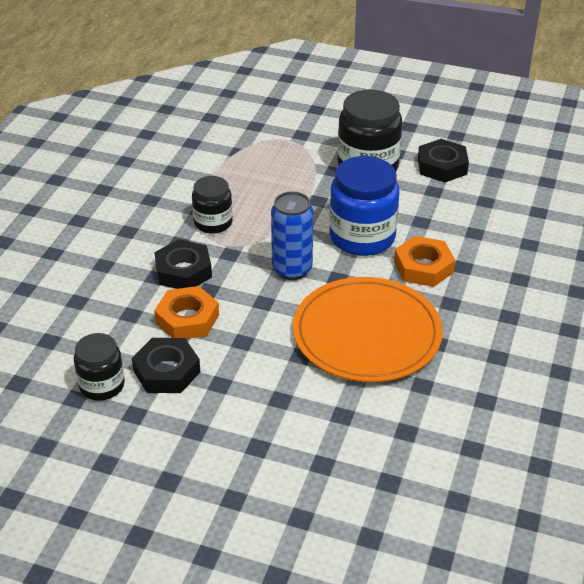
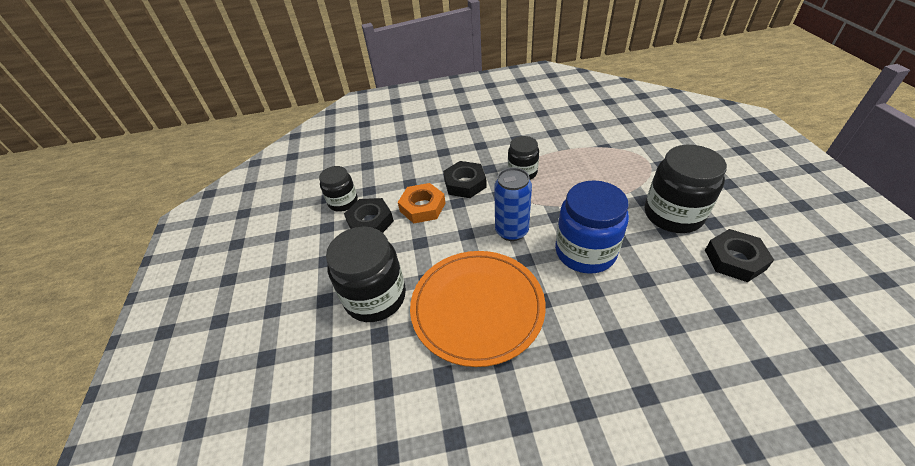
camera: 65 degrees right, 5 degrees up
(291, 403) = (375, 297): none -> black jar
(423, 267) = (588, 308): orange nut -> none

